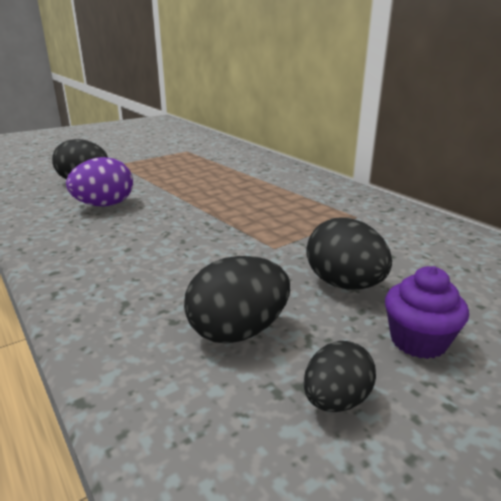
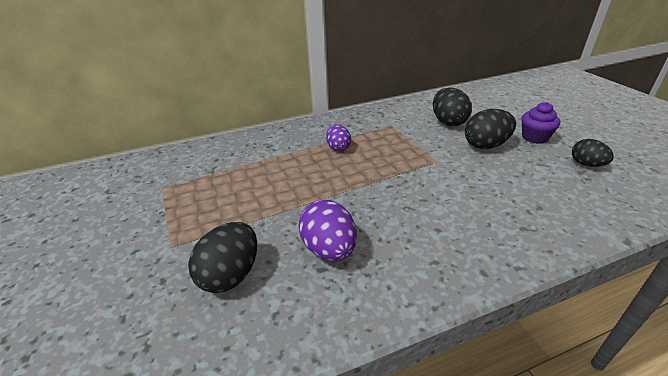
camera: 75 degrees left, 10 degrees up
(238, 331) = (543, 184): black egg -> black egg (448, 122)
(276, 194) = (338, 148): none -> purple egg

